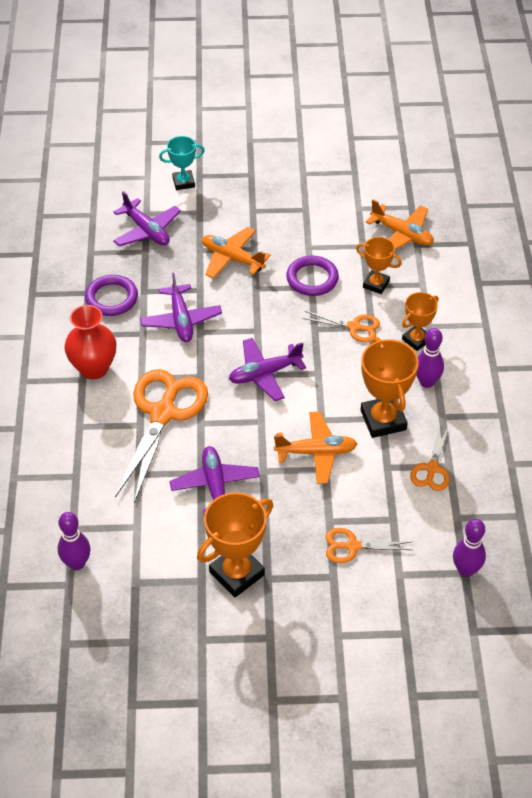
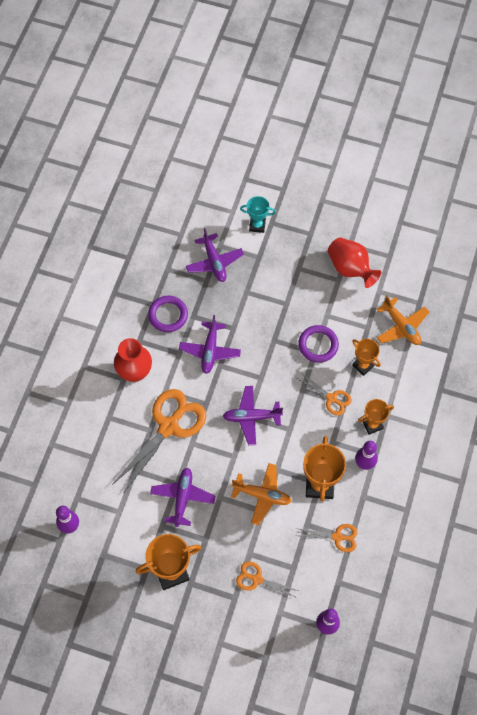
camera: 20 degrees right, 15 degrees up
(232, 258) = (267, 308): orange plane -> none
(314, 195) = (350, 269): none -> red vase
(432, 469) = (337, 537): orange scissors -> orange scissors turned 120 degrees counterclockwise

